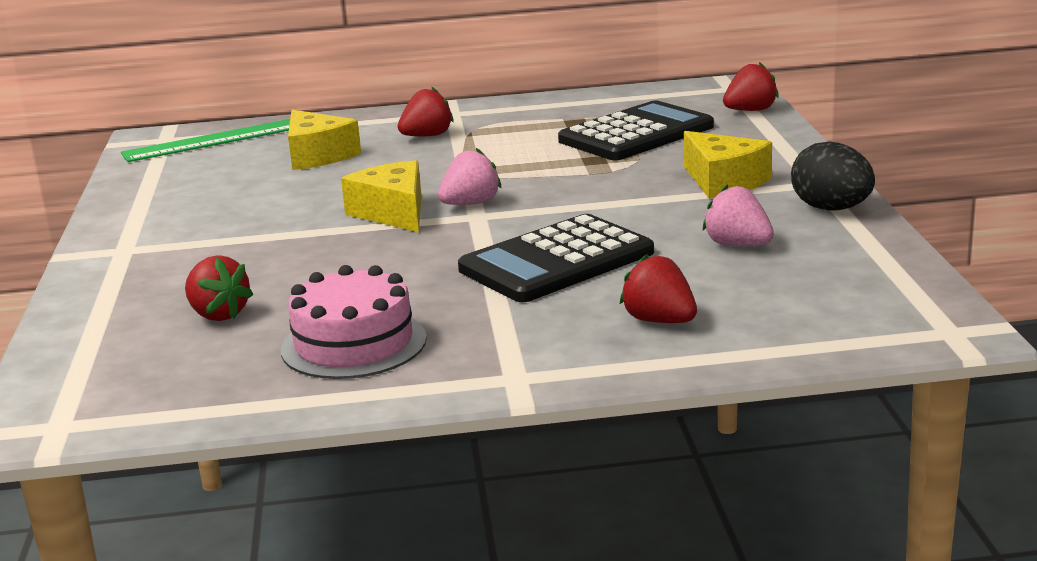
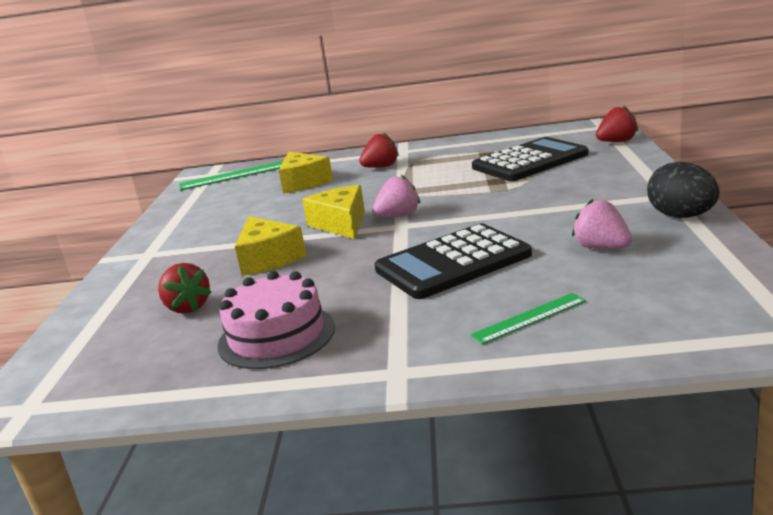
camera: 10 degrees right, 0 degrees up
(659, 321) = (529, 318): red strawberry -> green ruler
(724, 181) = (593, 195): yellow cheese -> yellow cheese (268, 258)

